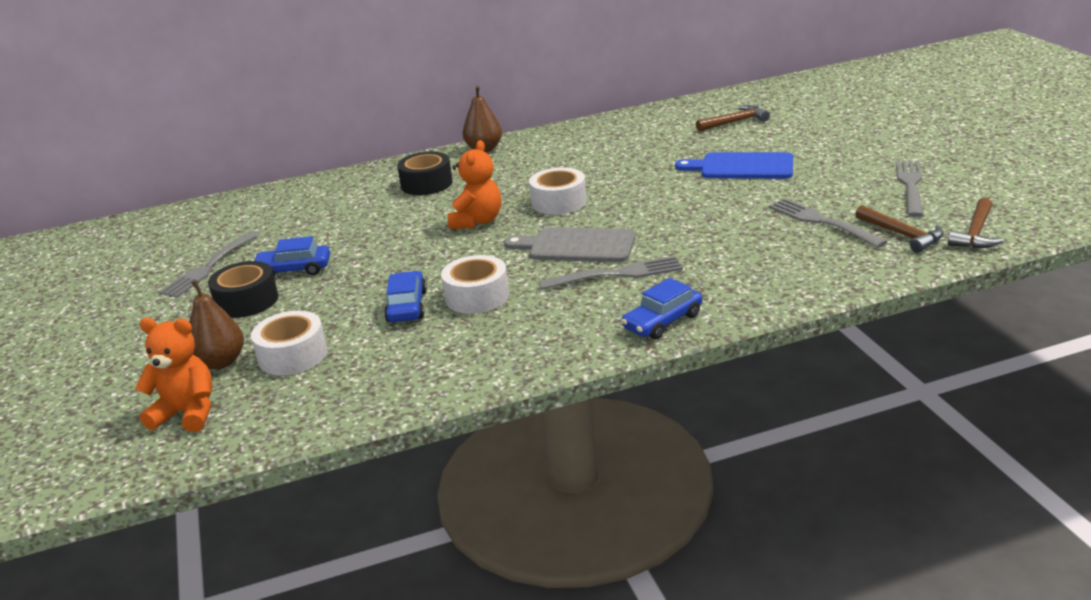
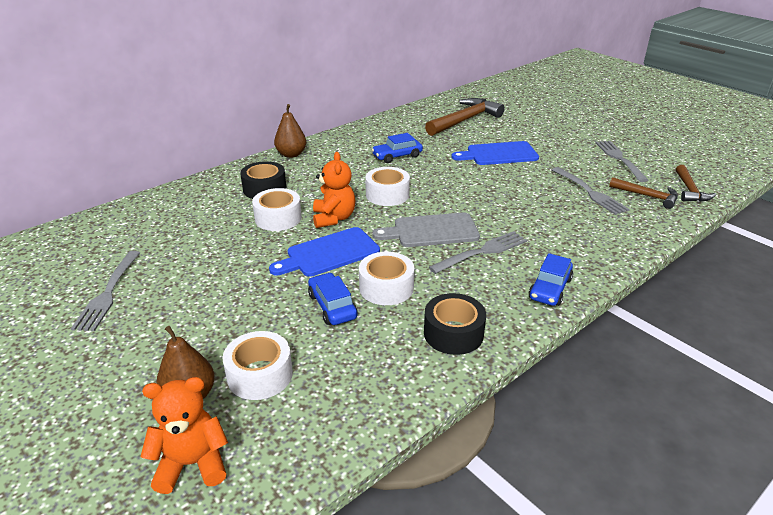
camera: 25 degrees left, 5 degrees up
(247, 301) = (173, 324): black tape -> black tape (453, 333)
(294, 270) = (198, 284): blue car -> blue car (397, 156)
(418, 215) = (278, 218): none -> white tape
(444, 256) = (329, 253): none -> blue cutting board
(735, 122) = (465, 120): brown hammer -> brown hammer, size x1.73
(822, 222) = (589, 192): grey fork -> grey fork turned 150 degrees counterclockwise

